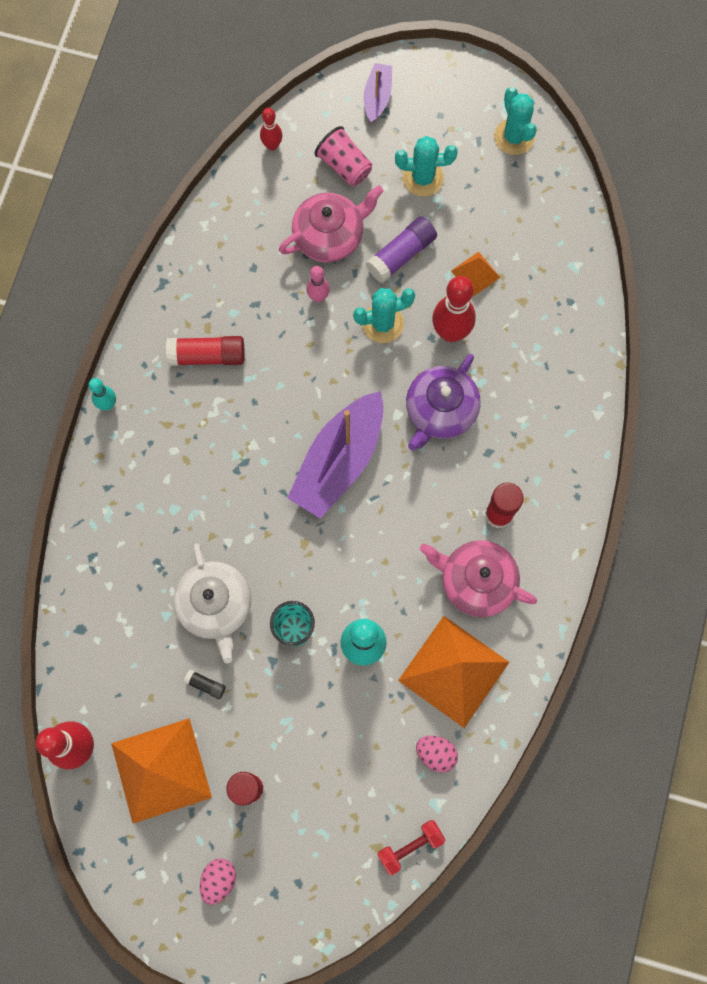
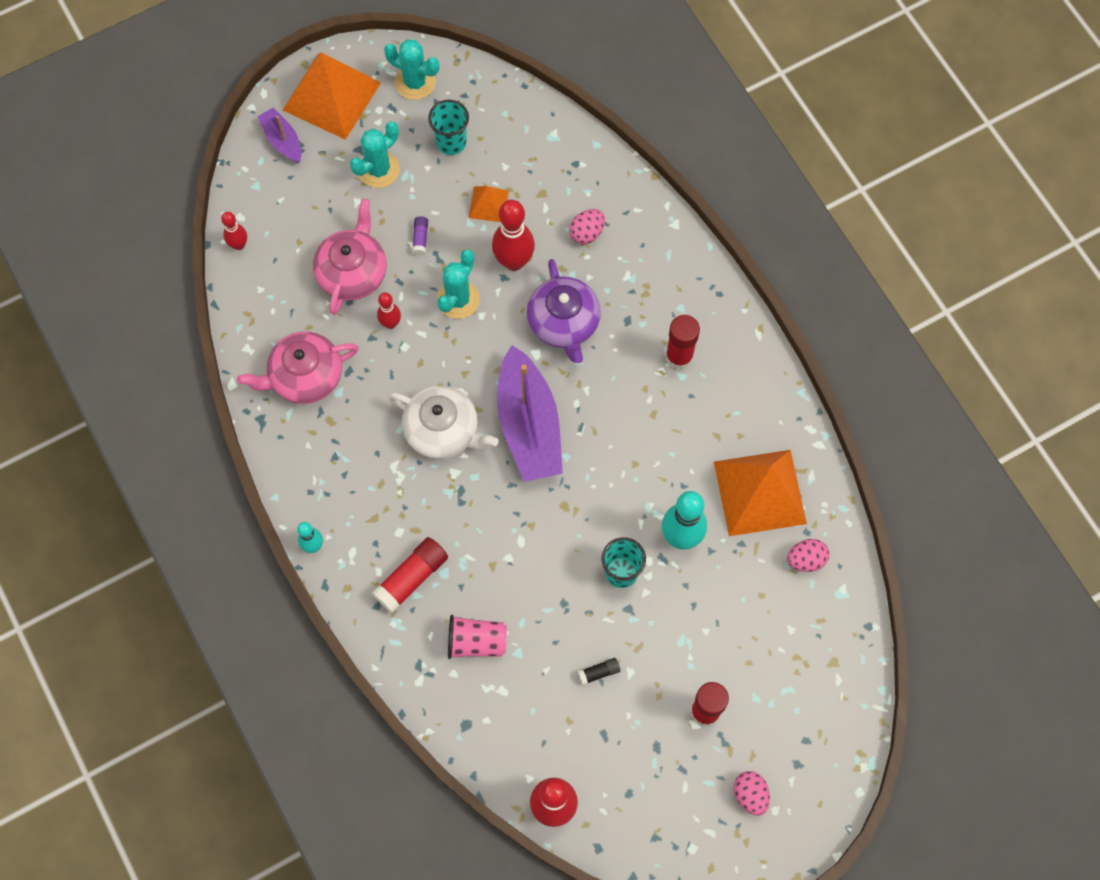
camera: 45 degrees left, 5 degrees down
(161, 770) = (630, 762): orange pyramid -> orange pyramid (331, 96)
(207, 356) = (352, 441): red glue stick -> red glue stick (412, 578)
(215, 605) = (547, 611): white teapot -> white teapot (443, 430)
(318, 297) = (390, 323): pink bowling pin -> red bowling pin
(344, 166) = (310, 212): pink cup -> pink cup (476, 642)
(401, 255) = (420, 238): purple glue stick -> purple glue stick, size x0.50
(410, 846) = (854, 638): red dumbbell -> none
(476, 581) = (711, 416): pink teapot -> pink teapot (305, 376)
(495, 204) = (451, 142): none -> turquoise cup
(525, 360) = (587, 233): none -> pink egg

